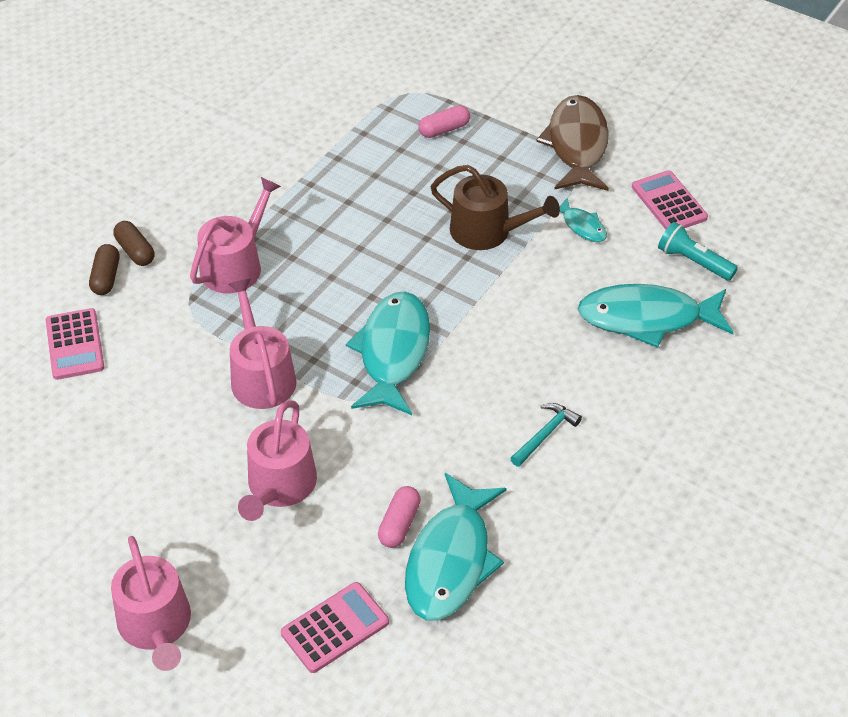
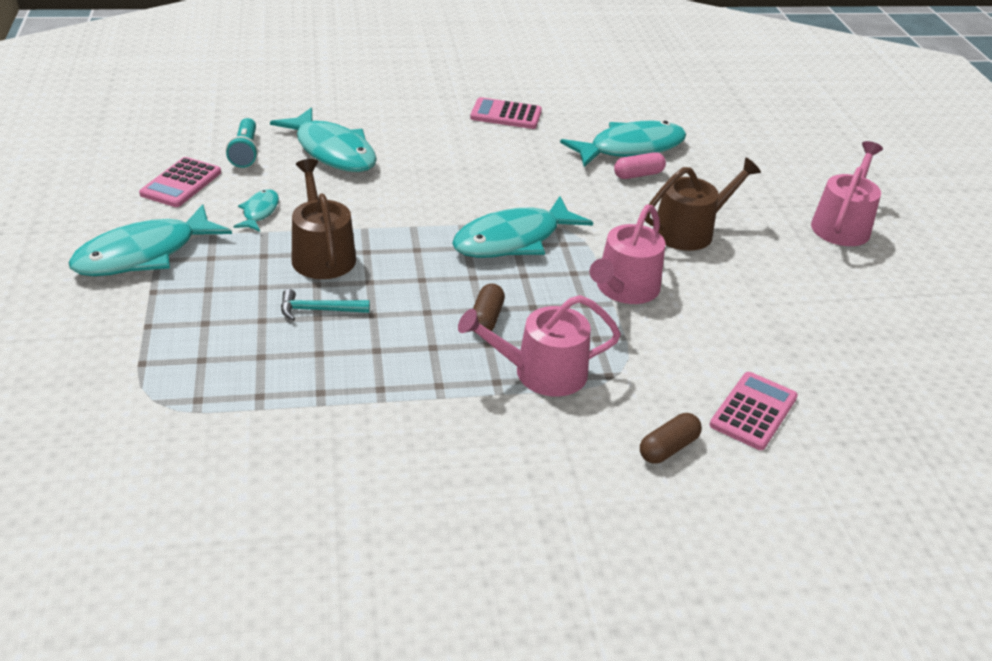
camera: 135 degrees left, 10 degrees down
(135, 251) = (614, 451): brown capsule -> brown capsule (486, 319)
(279, 487) = (690, 231): pink watering can -> brown watering can
(335, 628) = (732, 166): pink calculator -> pink calculator (506, 115)
(444, 129) = (198, 343): pink capsule -> none
(545, 434) = (493, 152): turquoise hammer -> turquoise hammer (318, 310)
(577, 145) = (143, 254): brown fish -> turquoise fish

